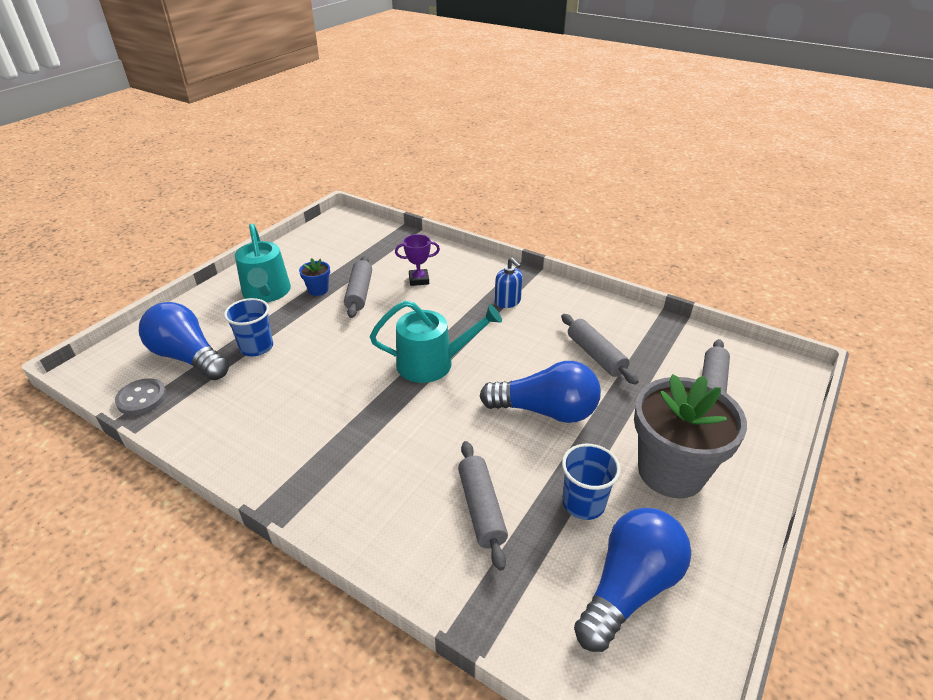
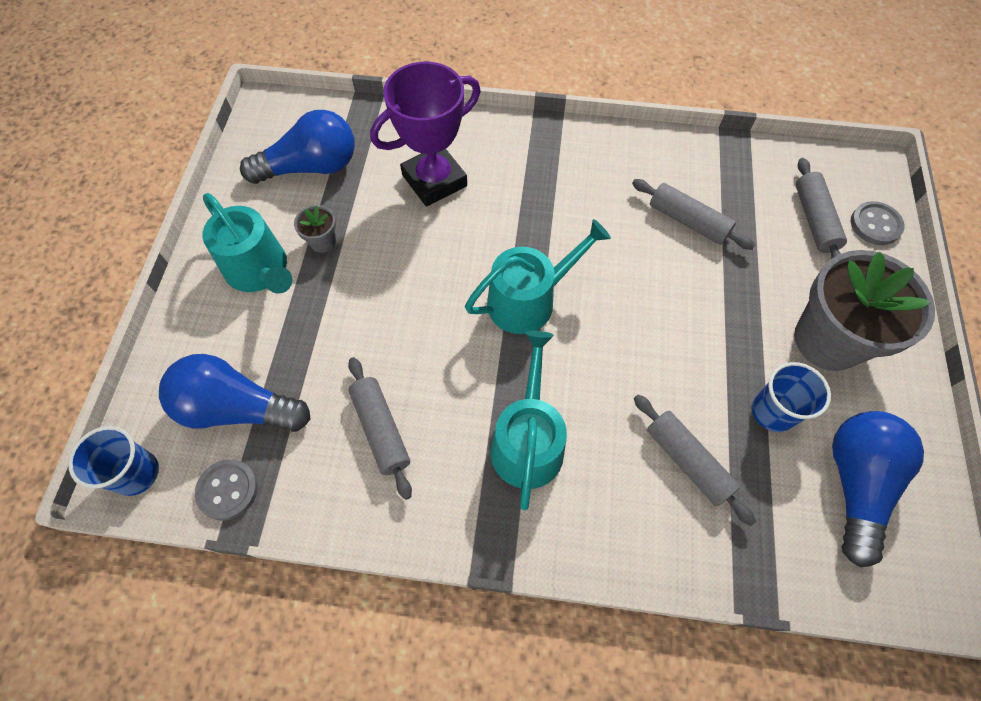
camera: 25 degrees left, 25 degrees up
(256, 347) = (311, 358): blue cup -> blue cup (136, 473)
(318, 290) = (322, 241): blue flower pot -> grey flower pot
(359, 293) = (377, 227): grey rolling pin -> grey rolling pin (381, 429)
(363, 446) = (528, 441): none -> turquoise watering can
(419, 280) = (434, 180): purple trophy -> purple trophy, size x1.99
(507, 302) = (555, 178): blue soap dispenser -> none
(545, 411) = (679, 316): blue light bulb -> blue light bulb (311, 167)
(770, 407) = (875, 225): none -> grey button

